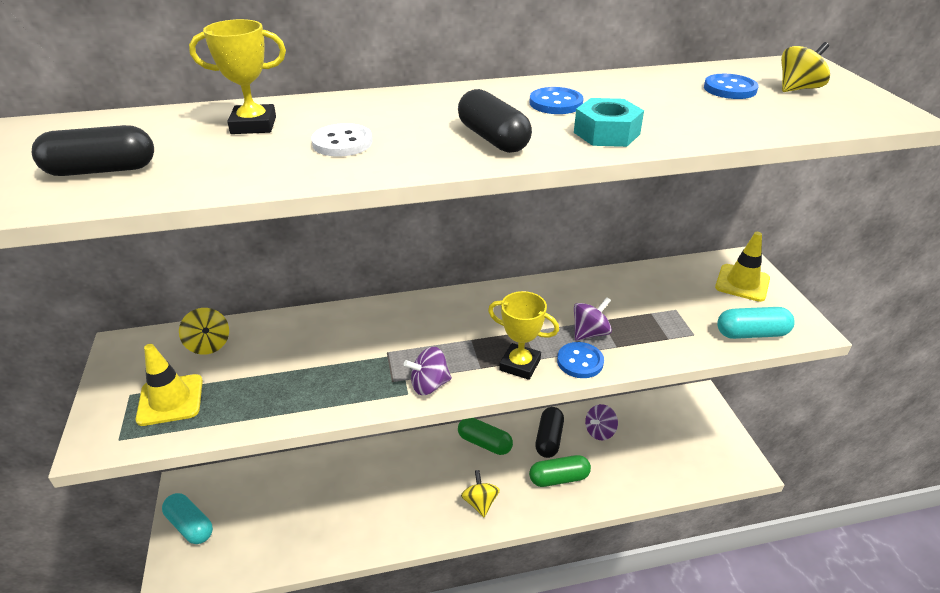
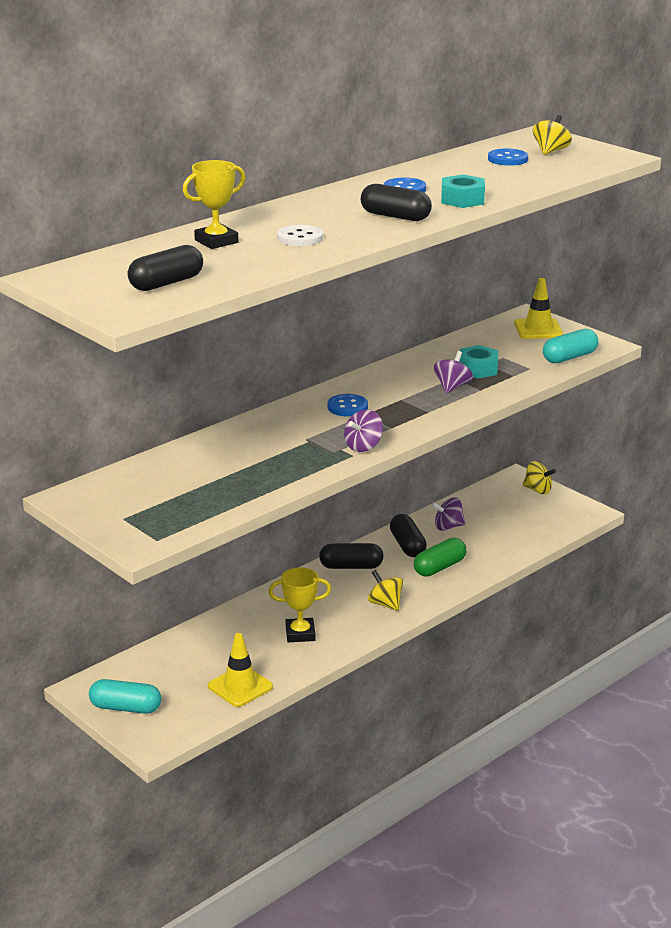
camera: 30 degrees left, 10 degrees down
(170, 400) = (165, 511): yellow traffic cone -> yellow traffic cone (240, 686)
(208, 345) = (145, 476): yellow spinning top -> yellow spinning top (537, 490)
(484, 443) = (351, 566): green capsule -> black capsule
(520, 365) = (419, 418): yellow trophy -> yellow trophy (300, 634)
(580, 361) = (461, 404): blue button -> blue button (347, 407)
(599, 431) = (448, 527): purple spinning top -> purple spinning top turned 60 degrees clockwise
(636, 317) = (478, 369): none -> turquoise nut

